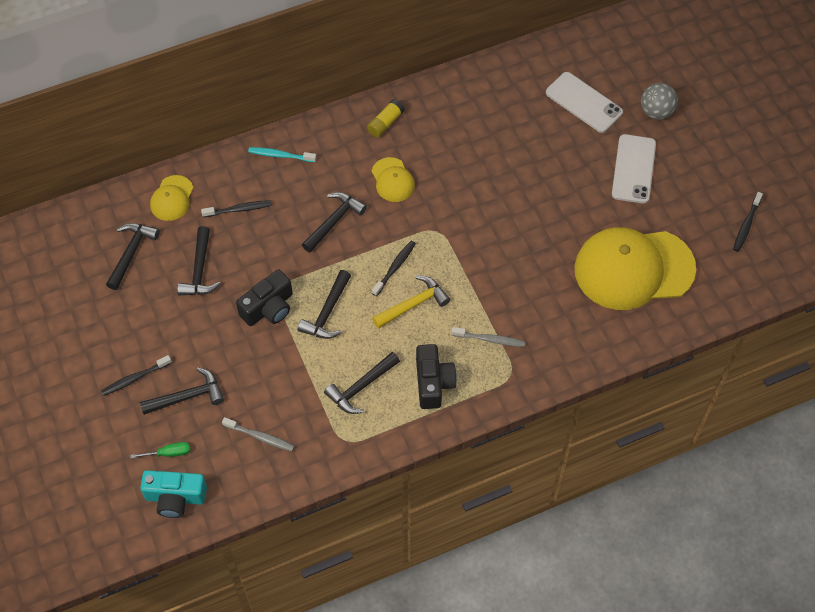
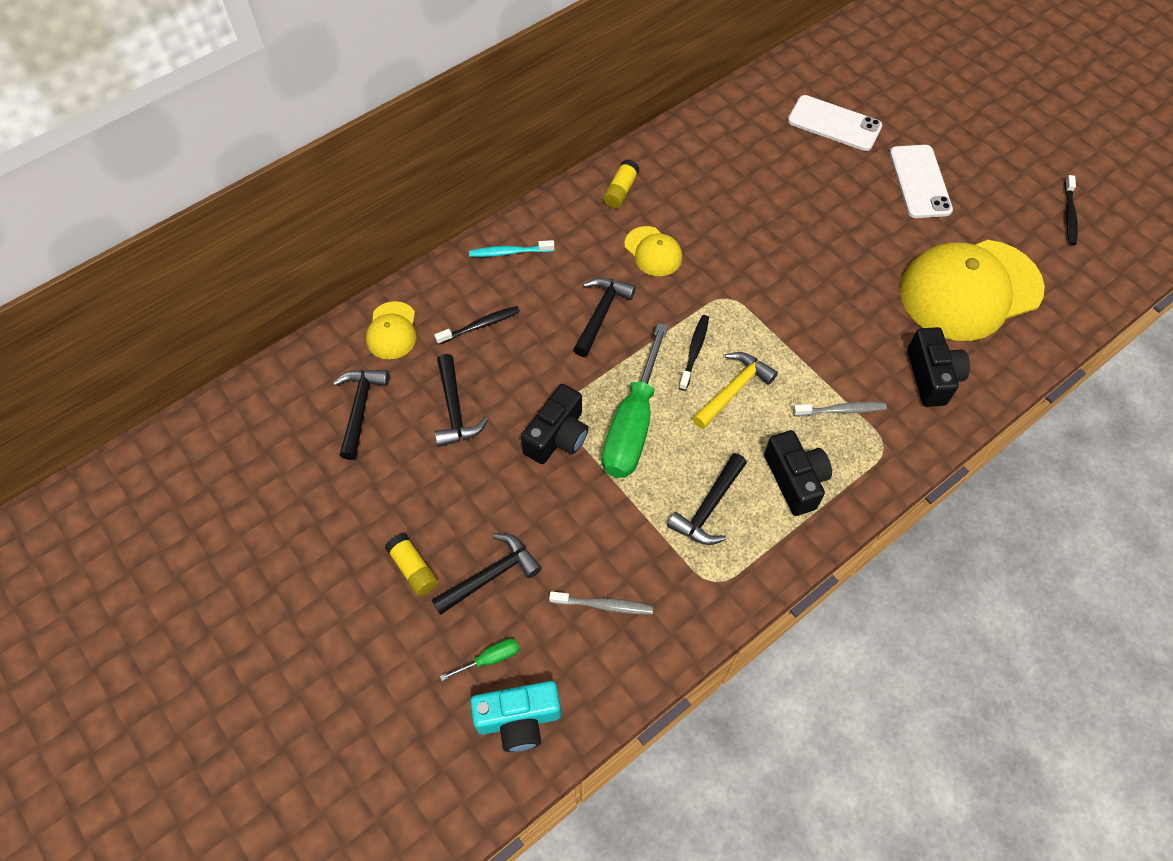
camera: 15 degrees left, 0 degrees up
(135, 378) = (413, 569): black toothbrush -> yellow glue stick
(327, 312) = (632, 424): black hammer -> green screwdriver
(571, 330) = (931, 376): none -> black camera
(656, 112) = (916, 117): grey ball -> none

